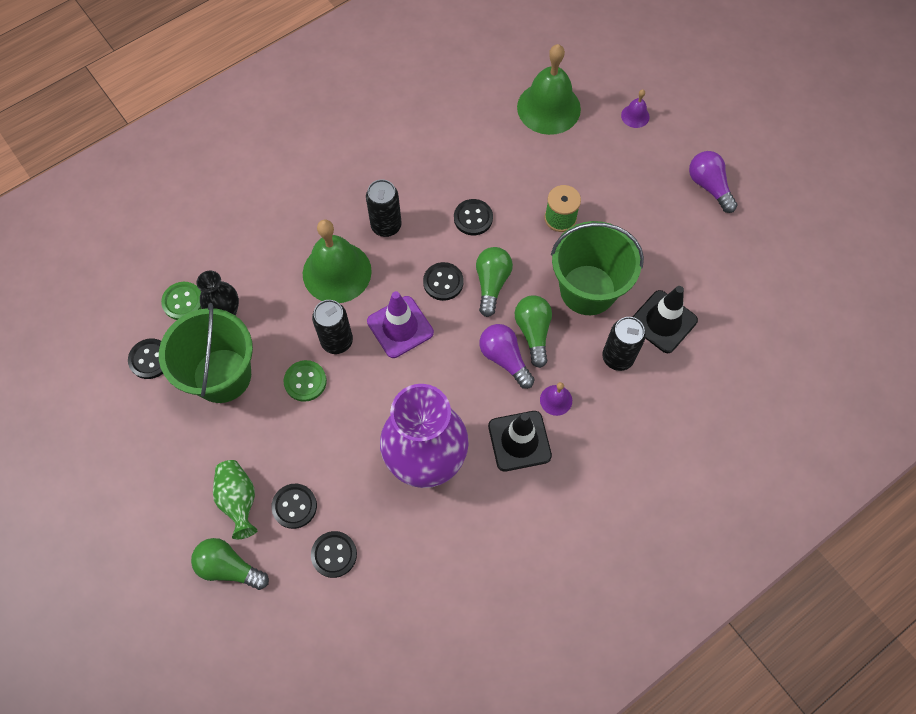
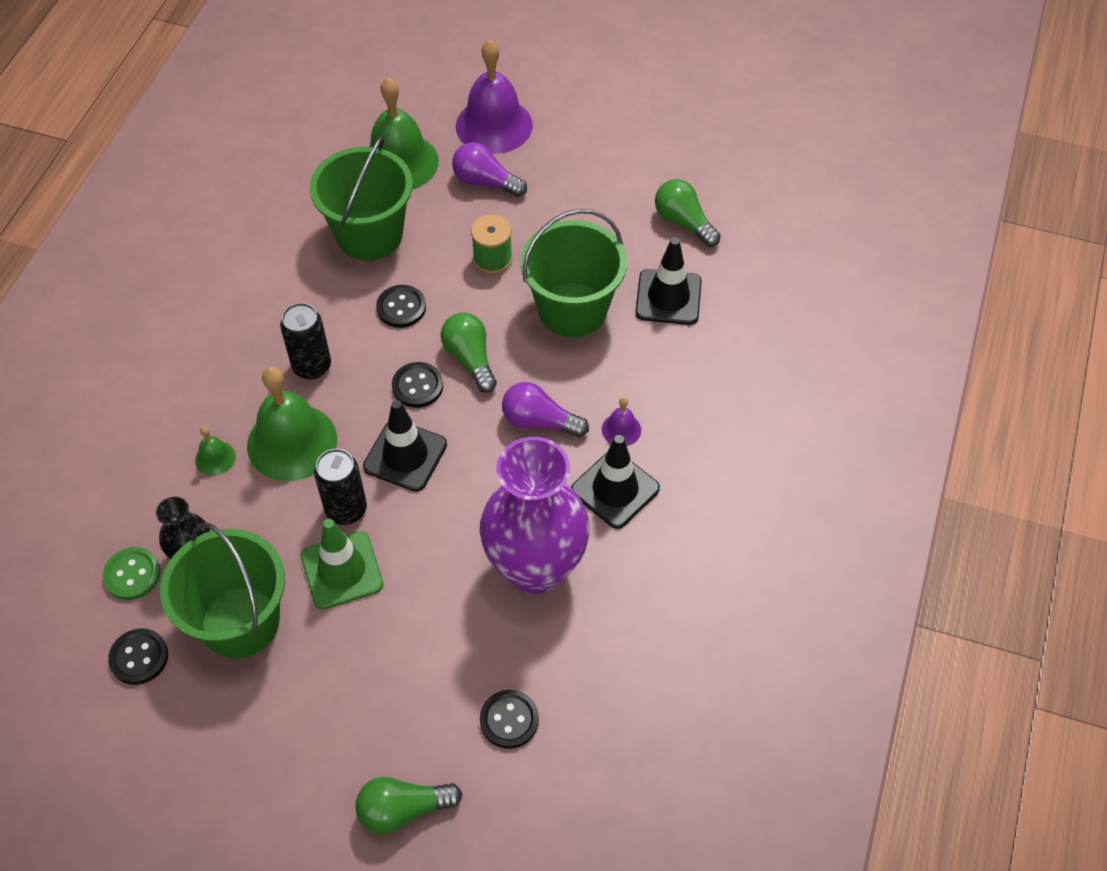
camera: 35 degrees left, 10 degrees down
(239, 500) = (360, 735): green vase -> none
(283, 253) = (215, 458): none -> green bell
(294, 506) = (428, 701): black button -> none
(305, 381) = (342, 570): green button -> green traffic cone
(400, 327) = (405, 455): purple traffic cone -> black traffic cone
(490, 151) = (369, 235): none -> green bucket
(533, 332) = (549, 380): green light bulb -> green light bulb (683, 222)
(617, 357) = (650, 355): black can -> none
(635, 116) = (494, 125): purple bell -> purple bell, size x2.25
(709, 186) = (616, 152): purple light bulb -> purple light bulb (485, 182)

